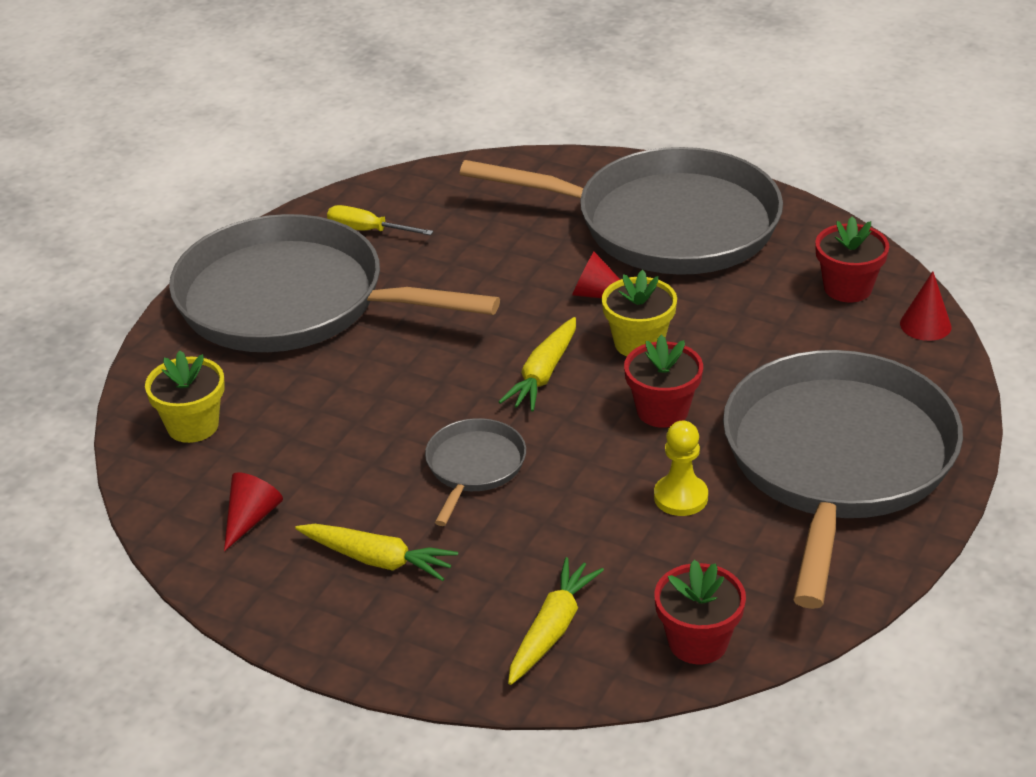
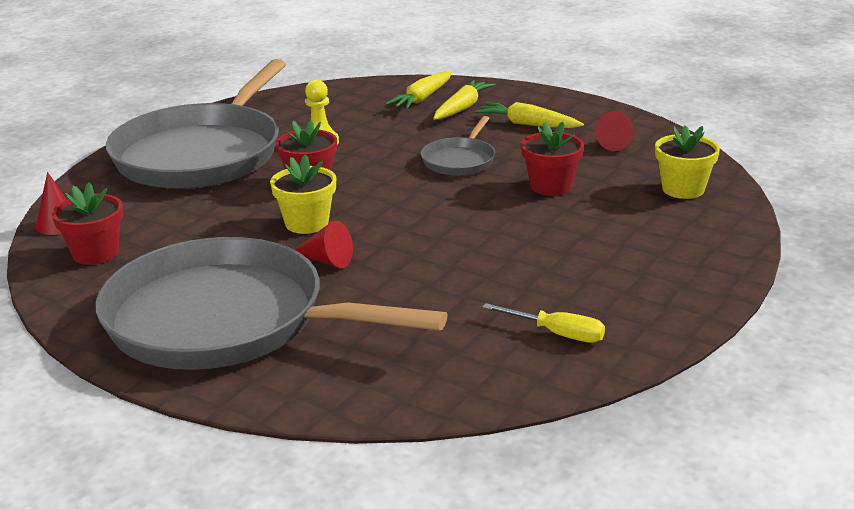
camera: 175 degrees left, 10 degrees down
(292, 301) = (625, 270): grey pan -> none
(543, 374) = (395, 207): yellow carrot -> yellow carrot (462, 108)
(698, 642) = (341, 93): red flower pot -> red flower pot (551, 186)

